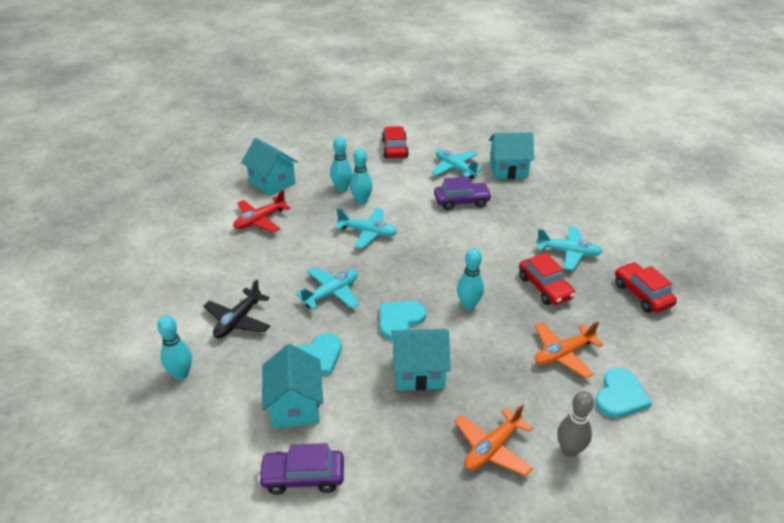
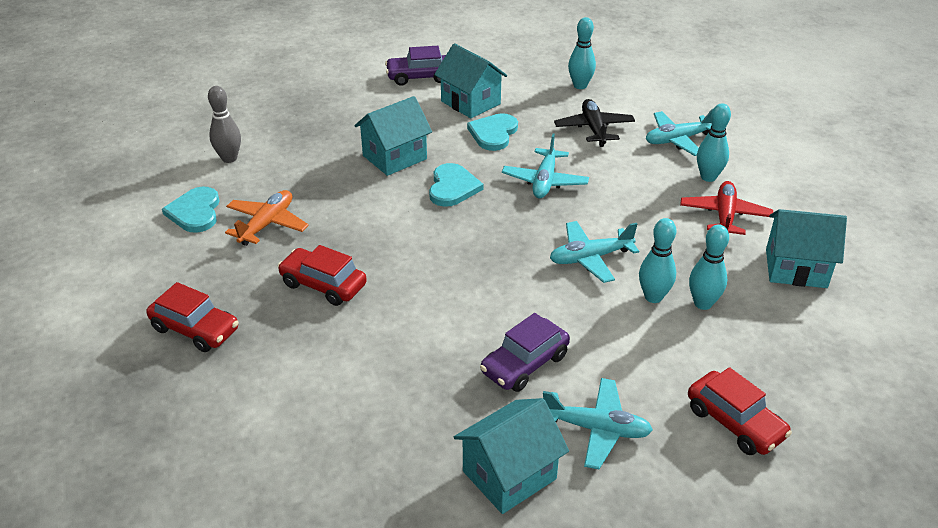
camera: 145 degrees right, 0 degrees up
(303, 477) = (419, 77): purple car -> purple car turned 150 degrees counterclockwise
(468, 305) = (396, 229): turquoise bowling pin -> turquoise bowling pin (708, 177)
(492, 448) = (294, 137): orange plane -> none
(568, 253) = (317, 348): turquoise plane -> turquoise plane (678, 140)

